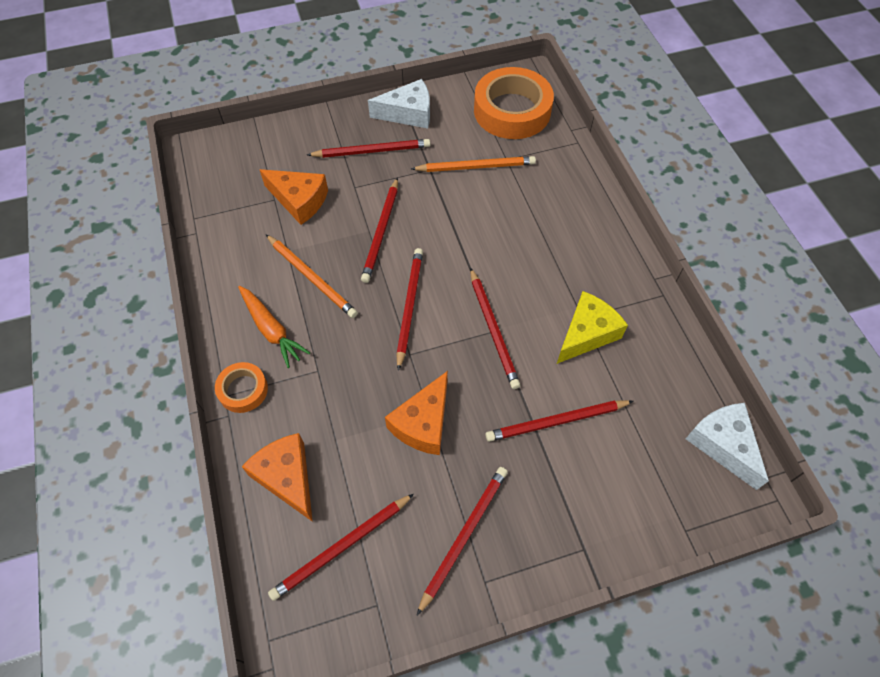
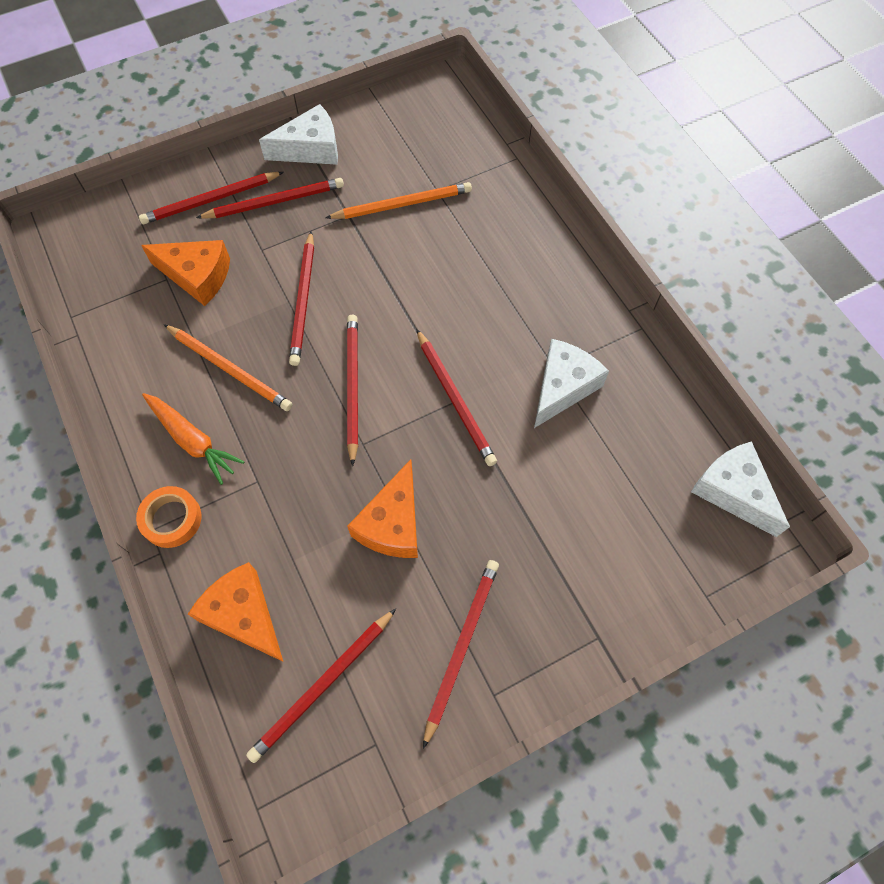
camera: 10 degrees left, 5 degrees up
(512, 111) = (434, 129): orange tape -> none
(557, 421) = (545, 496): red pencil -> red pencil (211, 200)
(587, 333) = (563, 387): yellow cheese -> white cheese

